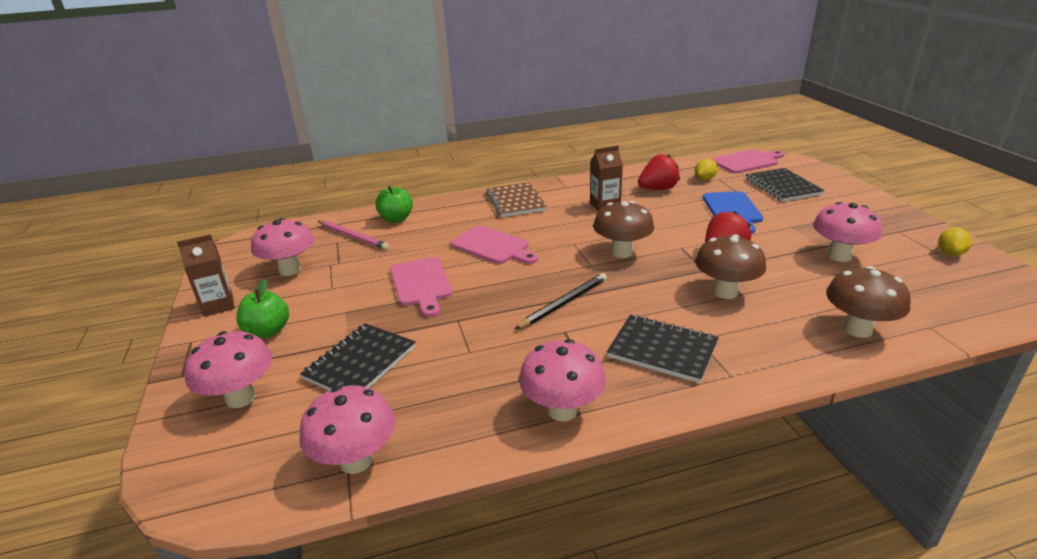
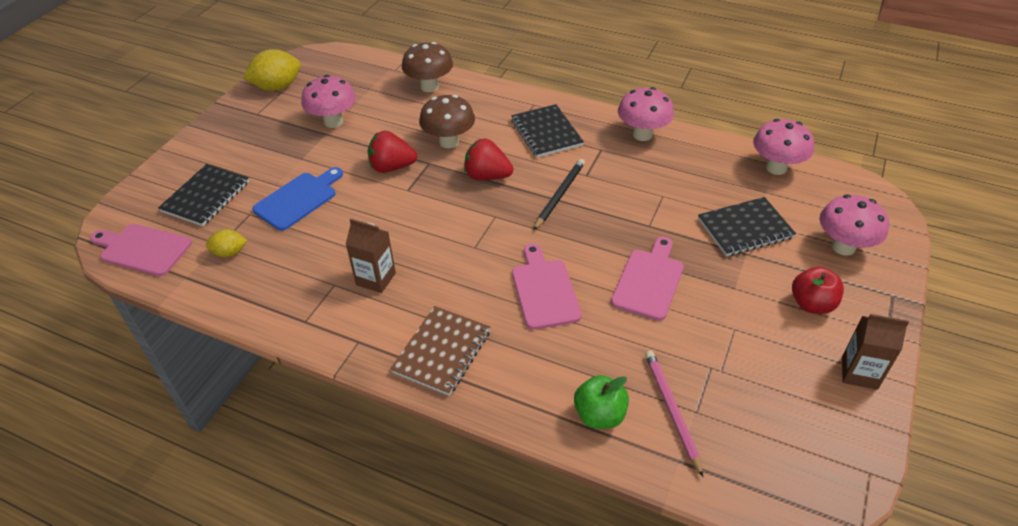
camera: 140 degrees left, 15 degrees up
(268, 331) = (812, 304): green apple -> red apple
(290, 270) = (769, 388): pink mushroom -> none
(564, 303) = (559, 195): black pencil -> black pencil turned 120 degrees clockwise
(622, 252) = (454, 213): brown mushroom -> none
(658, 189) = (292, 269): red strawberry -> red strawberry (487, 176)
(950, 253) = (277, 87): yellow lemon -> yellow lemon, size x1.78

